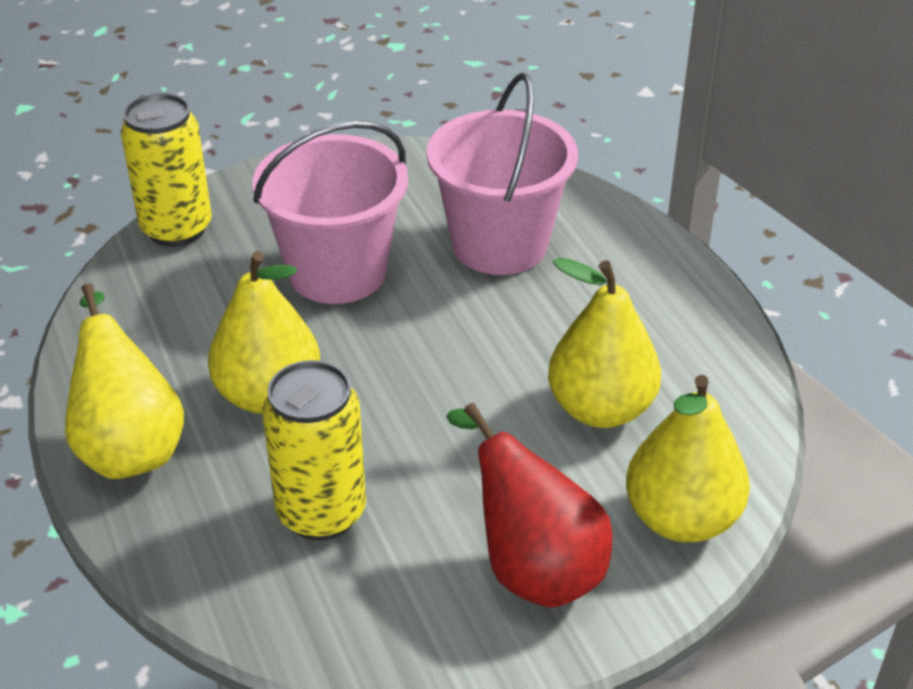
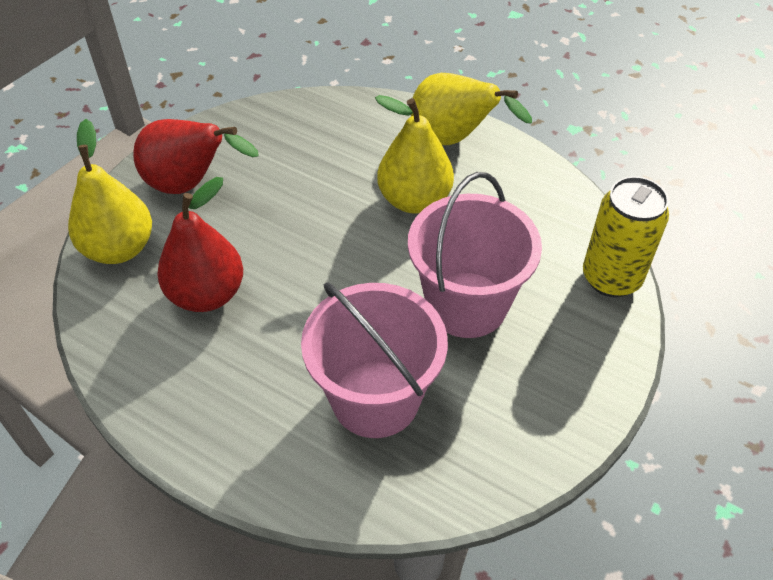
camera: 145 degrees right, 10 degrees up
(321, 512) = (321, 157): yellow can -> none
(601, 409) = (206, 294): yellow pear -> red pear

